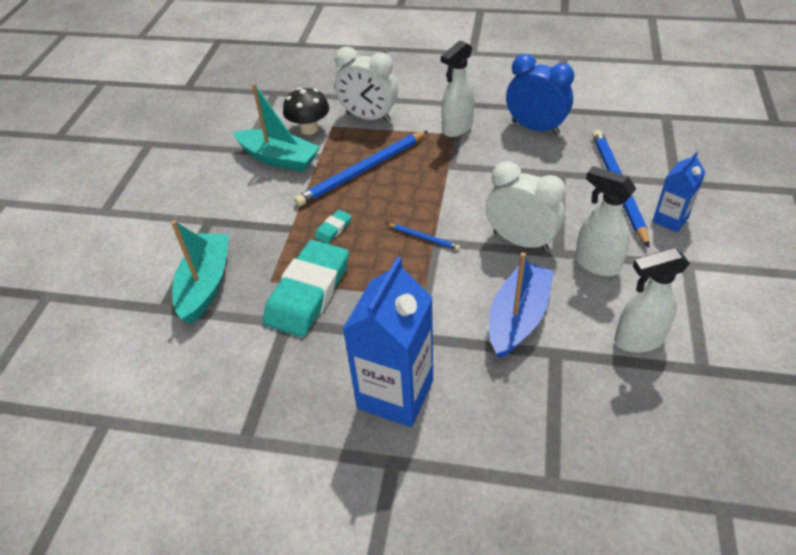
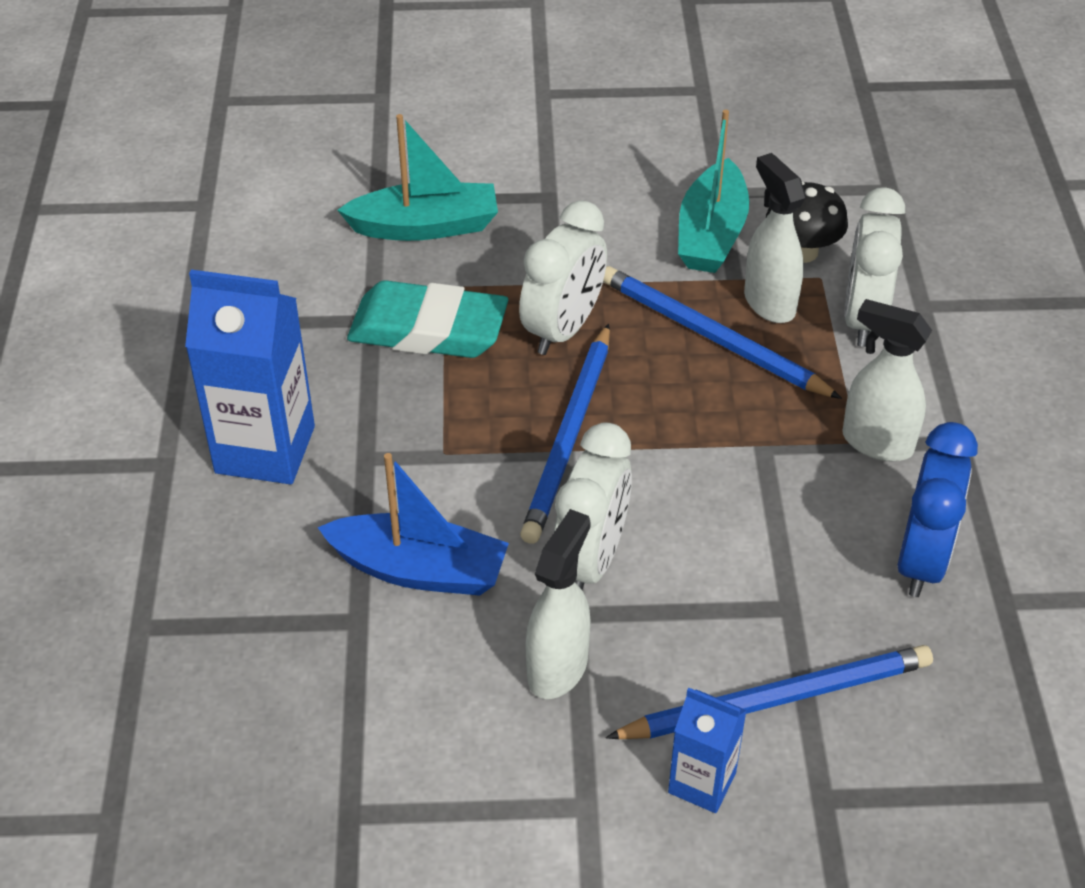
camera: 75 degrees right, 0 degrees up
(333, 229) = (563, 329): turquoise eraser -> white clock
(424, 238) = (569, 437): blue pencil -> blue pencil, size x2.26
(638, 340) = (397, 726): white spray bottle -> white spray bottle (769, 303)

